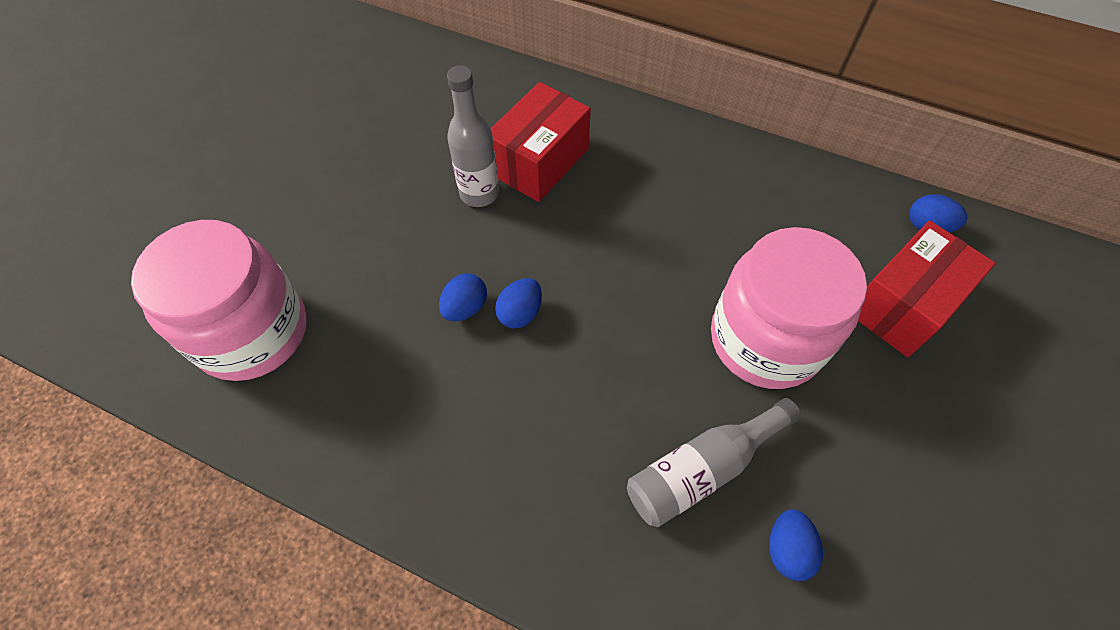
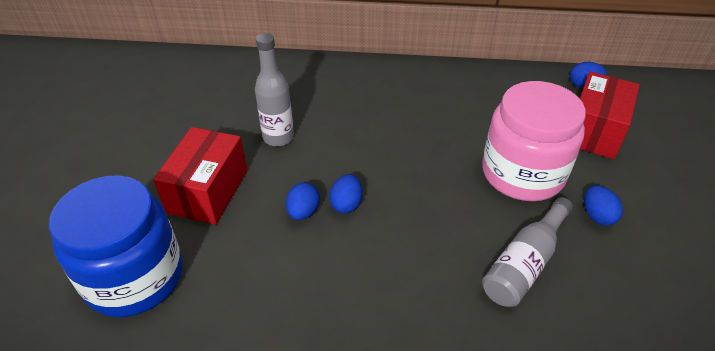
camera: 20 degrees left, 15 degrees down
(252, 332) = (134, 277): pink jar -> blue jar
(540, 161) = (313, 108): red box -> red box (208, 191)
(787, 549) = (606, 294): blue egg -> blue egg (597, 216)

